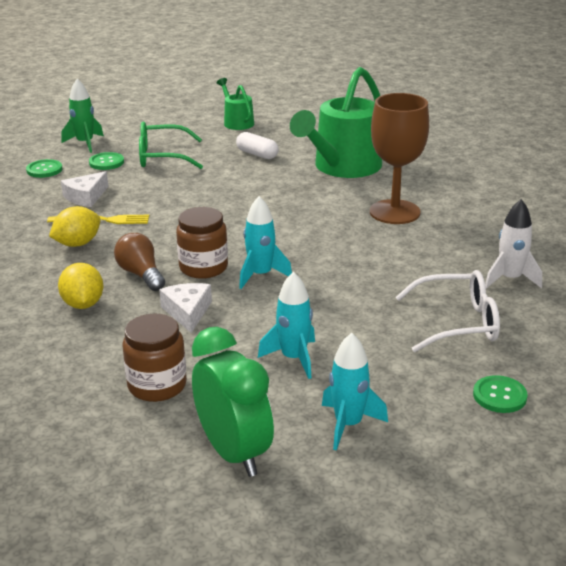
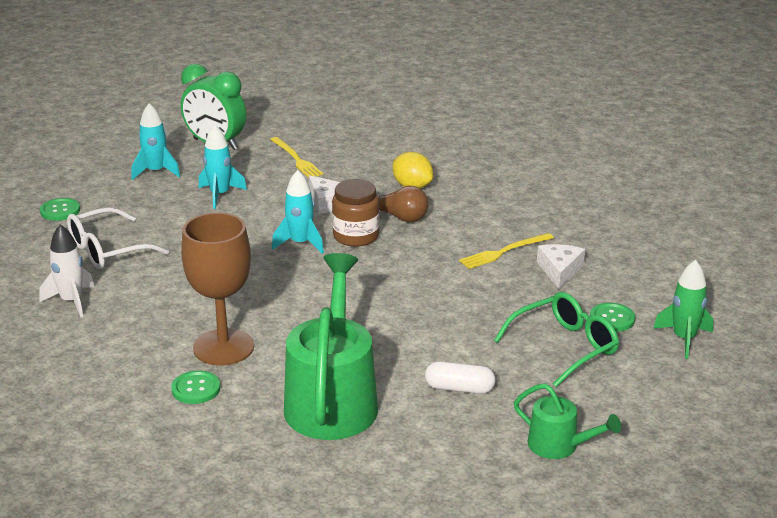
camera: 150 degrees right, 0 degrees up
(44, 170) = (657, 288): green button -> green button (196, 389)
(77, 244) = (490, 225): yellow lemon -> none
(157, 385) = (296, 159): brown jar -> yellow fork

